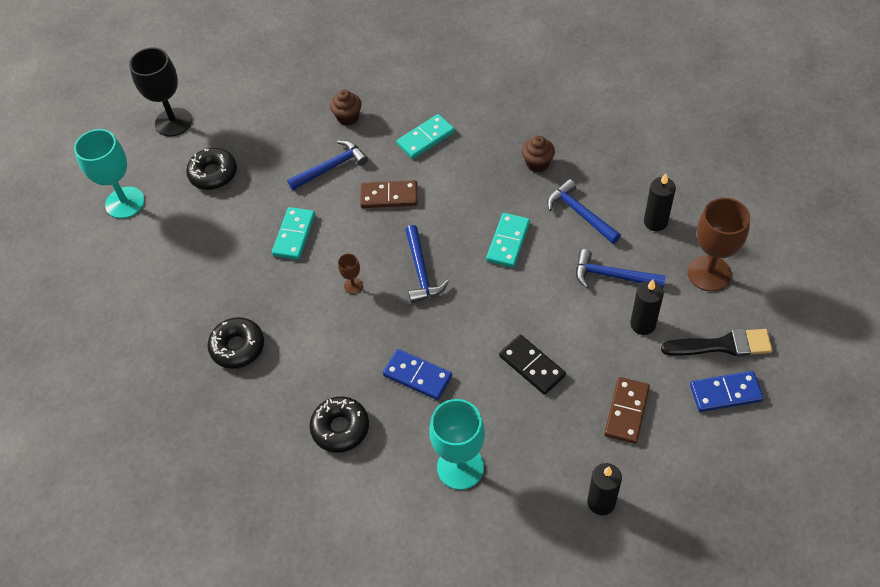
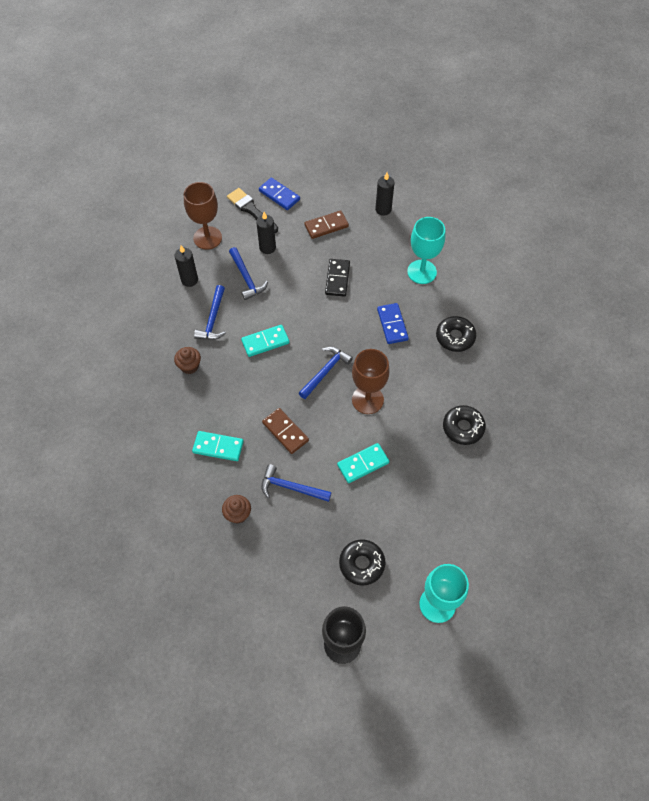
camera: 135 degrees left, 5 degrees up
(353, 286) = (367, 400): brown goblet -> brown goblet, size x2.19

